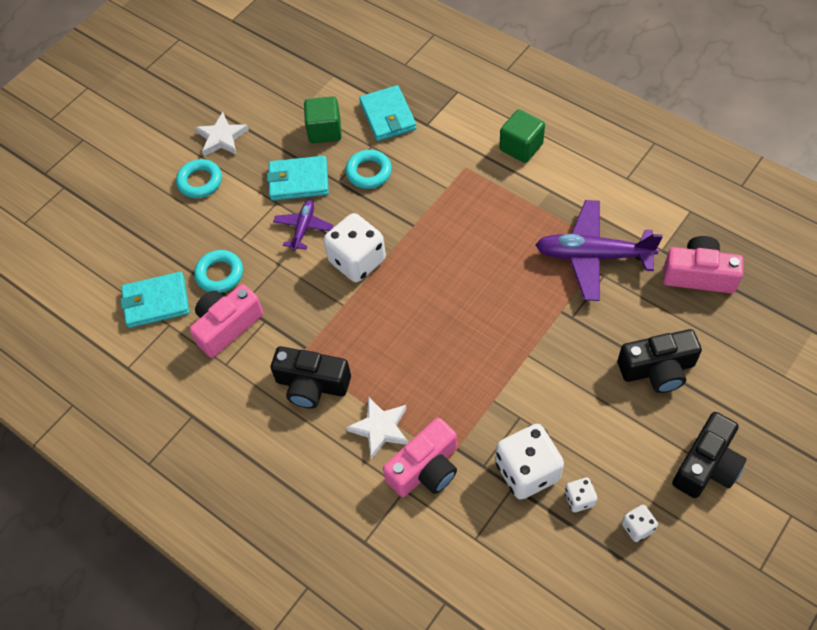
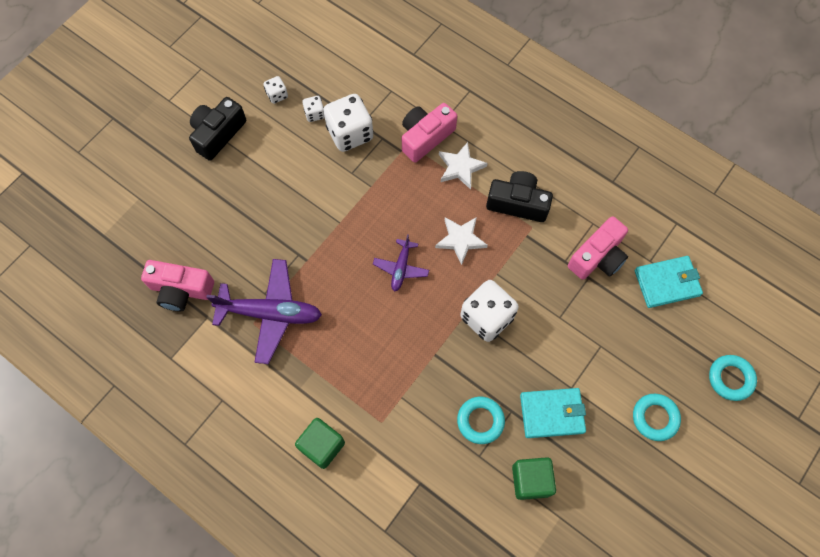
camera: 175 degrees right, 10 degrees up
(219, 274) = (614, 309): turquoise ring -> turquoise ring (730, 378)
(222, 138) = (643, 477): white star -> white star (460, 240)
(303, 228) = (541, 356): purple plane -> purple plane (401, 268)
(388, 116) = (462, 498): turquoise wallet -> none
(657, 369) = (237, 207): black camera -> none

